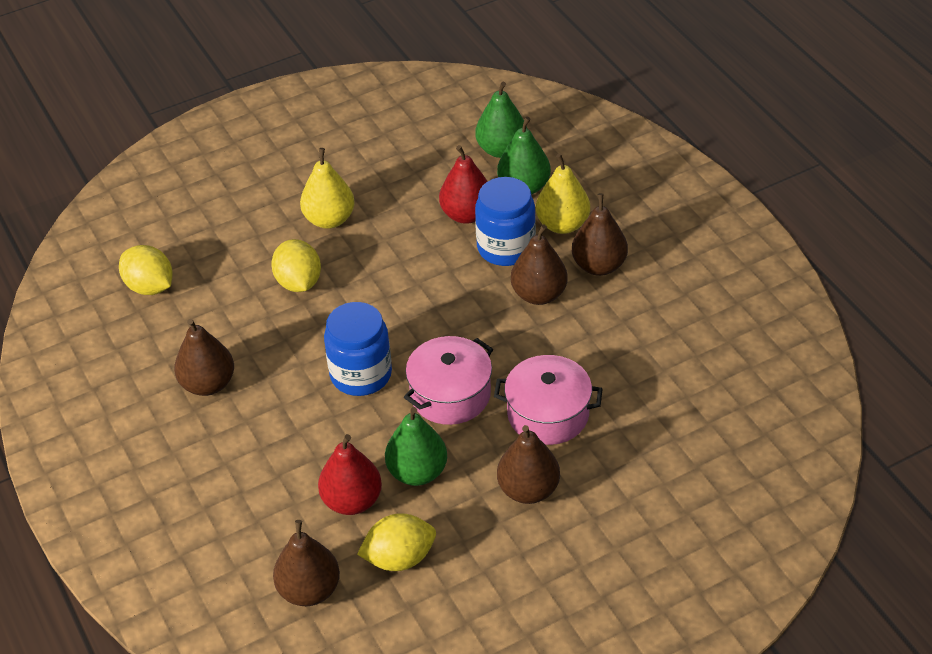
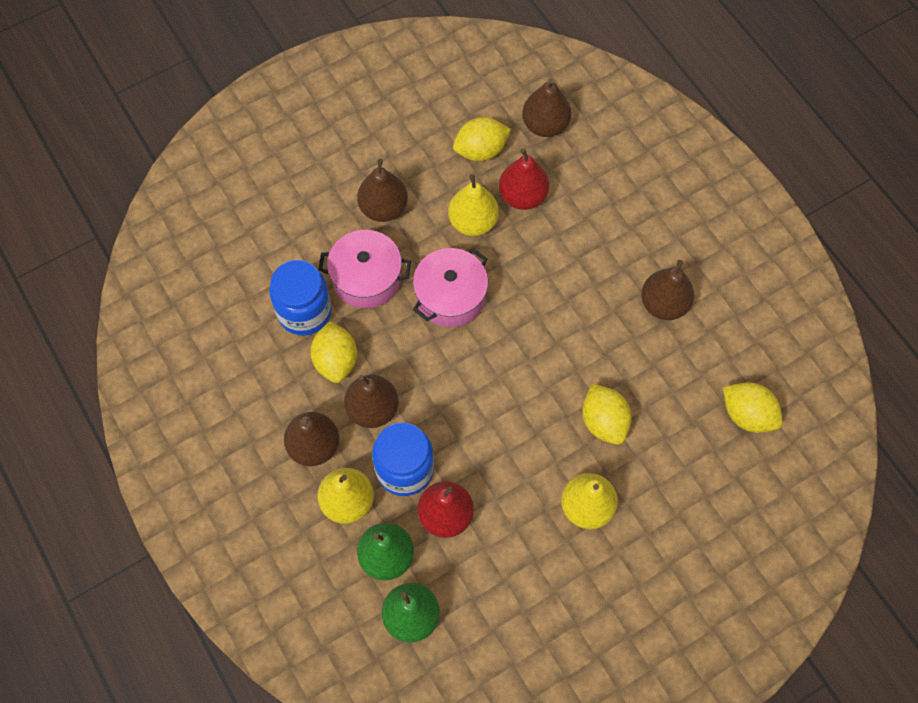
camera: 175 degrees right, 20 degrees up
(361, 374) = (530, 316): blue jar -> blue jar (304, 312)
(417, 472) = (473, 222): green pear -> yellow pear
(580, 336) = (336, 360): none -> yellow lemon

